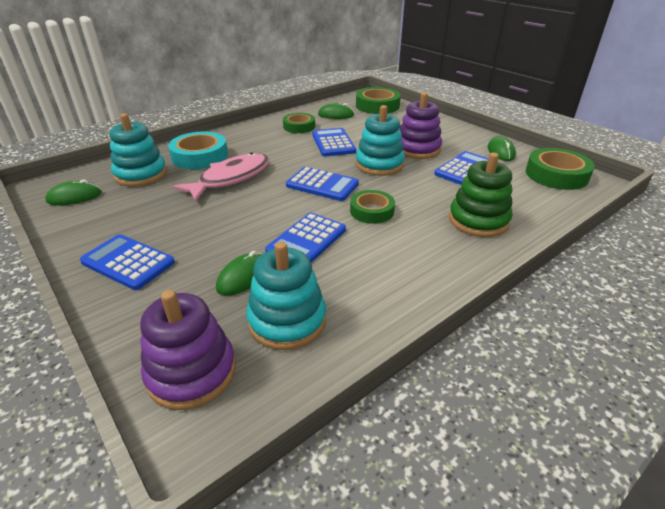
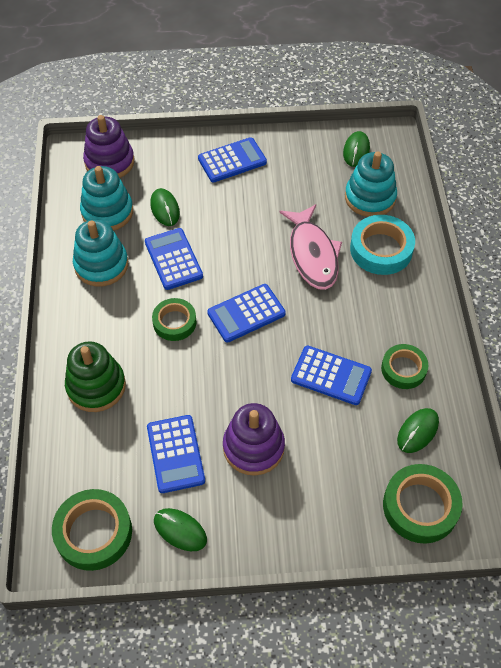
camera: 125 degrees right, 20 degrees up
(379, 164) = (248, 384): turquoise stacking toy -> turquoise stacking toy (101, 265)

